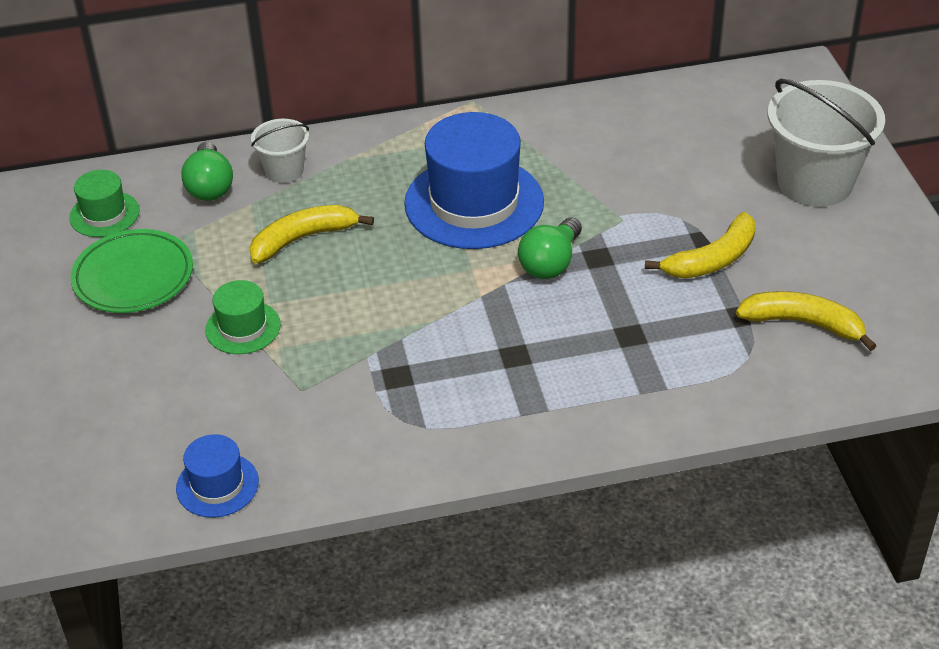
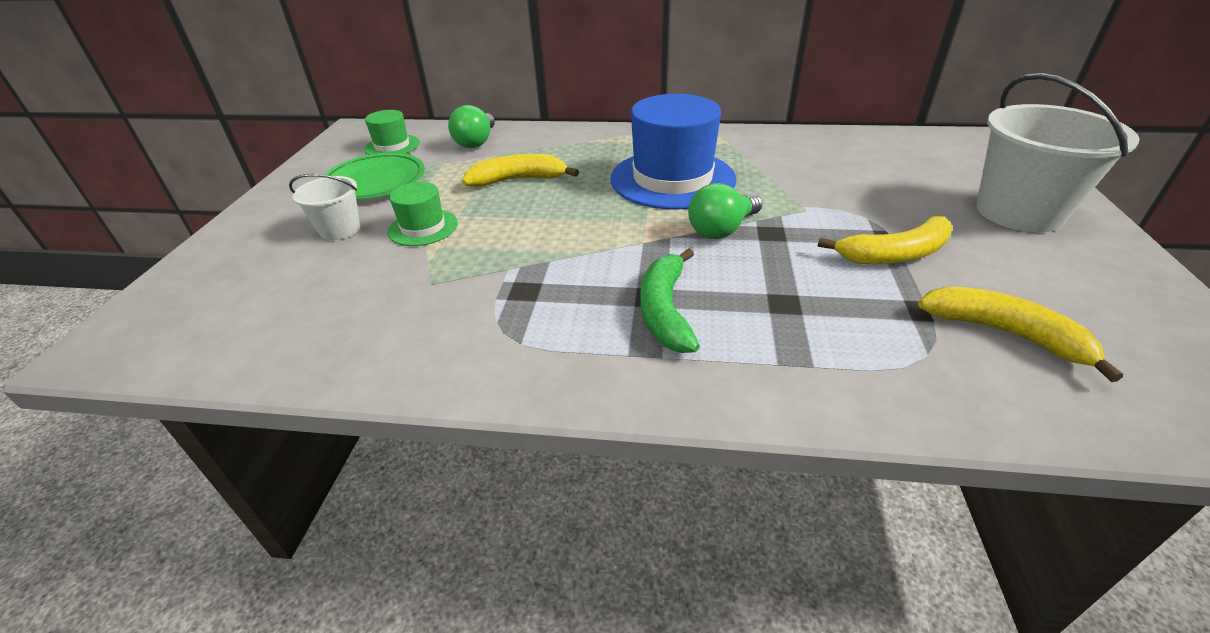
camera: 20 degrees right, 5 degrees down
(217, 485) = (284, 348): blue hat -> none
(284, 170) = (536, 141): white bucket -> white bucket (340, 229)
(533, 367) = (665, 311): none -> green banana

